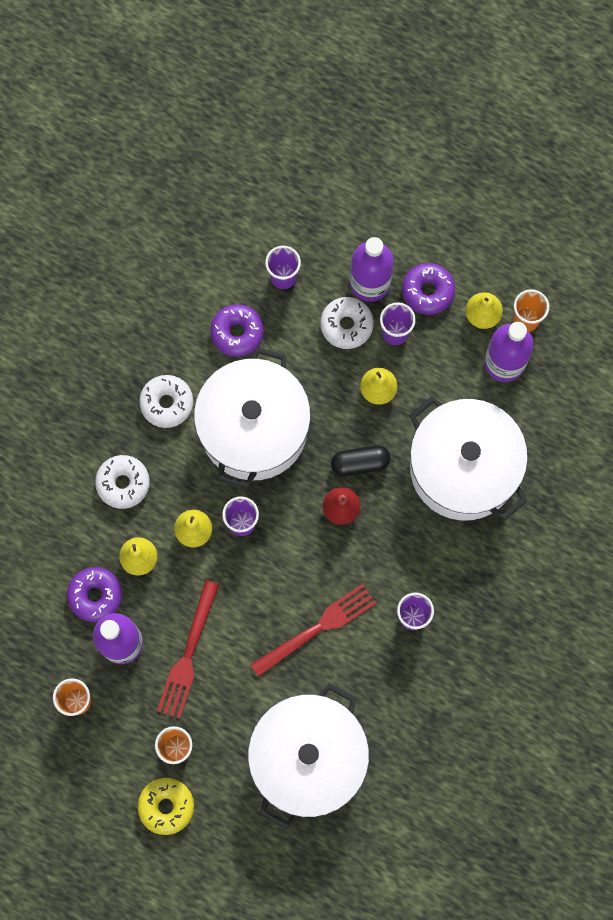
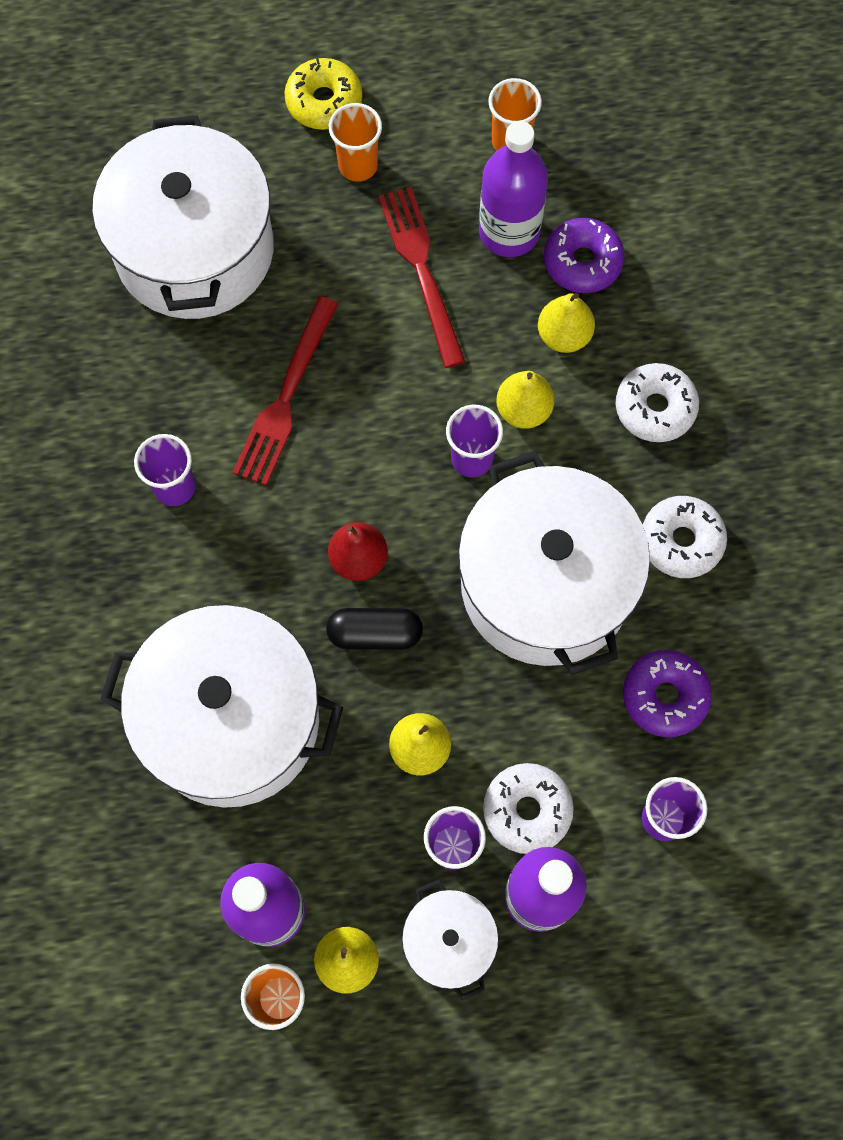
camera: 145 degrees right, 5 degrees down
(360, 463) = (375, 634): black capsule -> black capsule turned 45 degrees clockwise
(428, 291) = (449, 941): purple donut -> white pot

